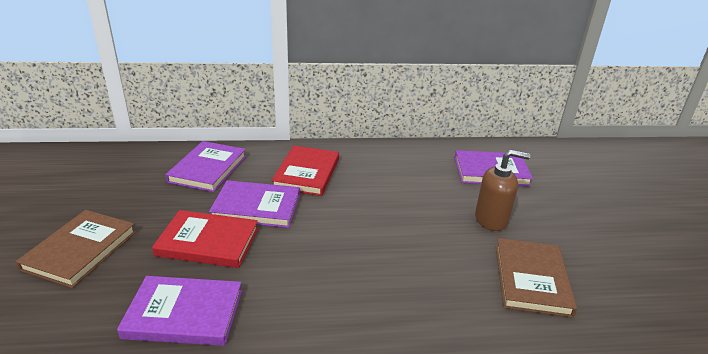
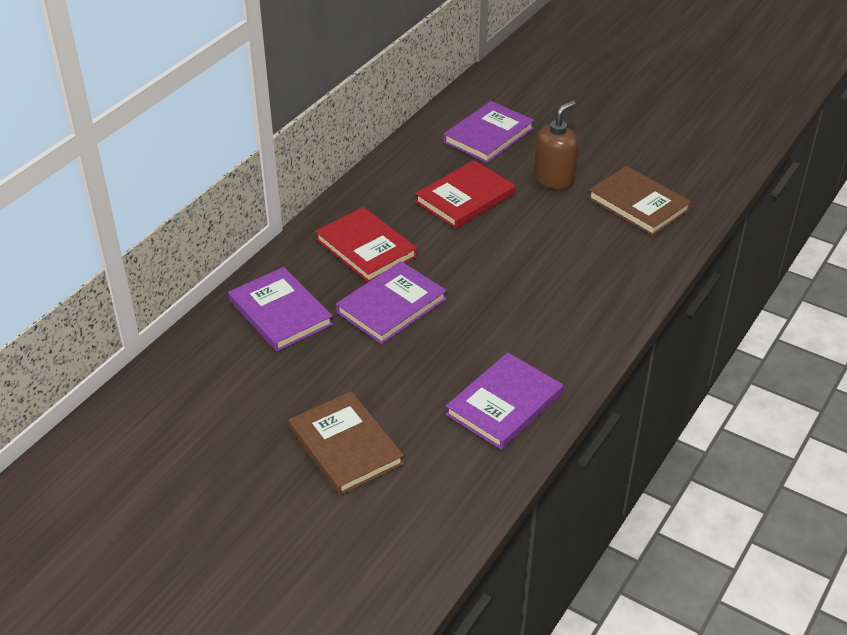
camera: 50 degrees left, 10 degrees up
(208, 242) = (417, 358): red book -> red book (465, 198)

